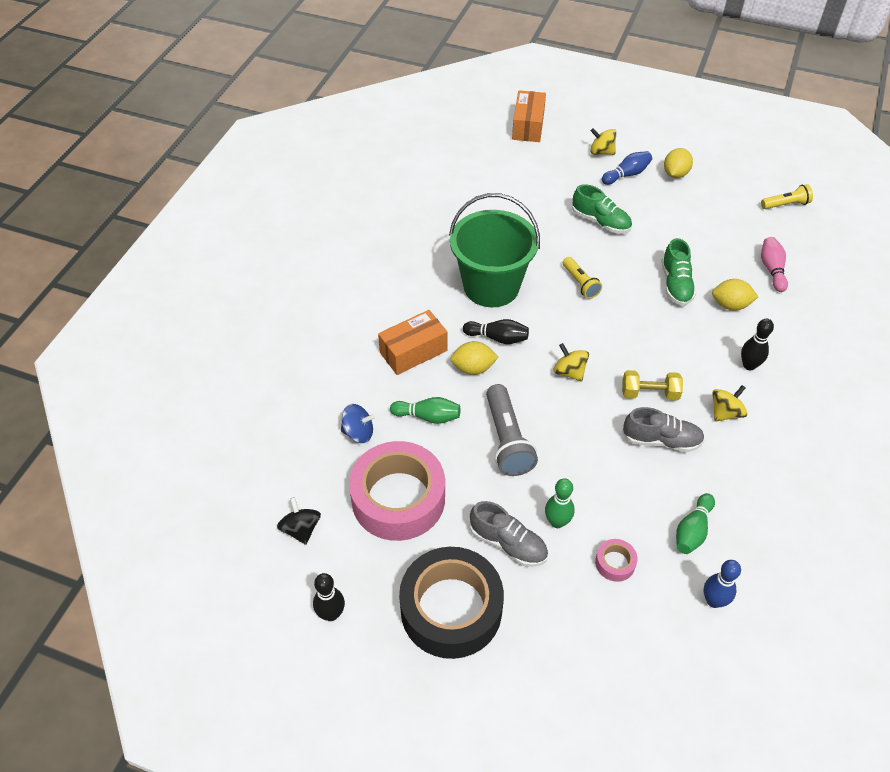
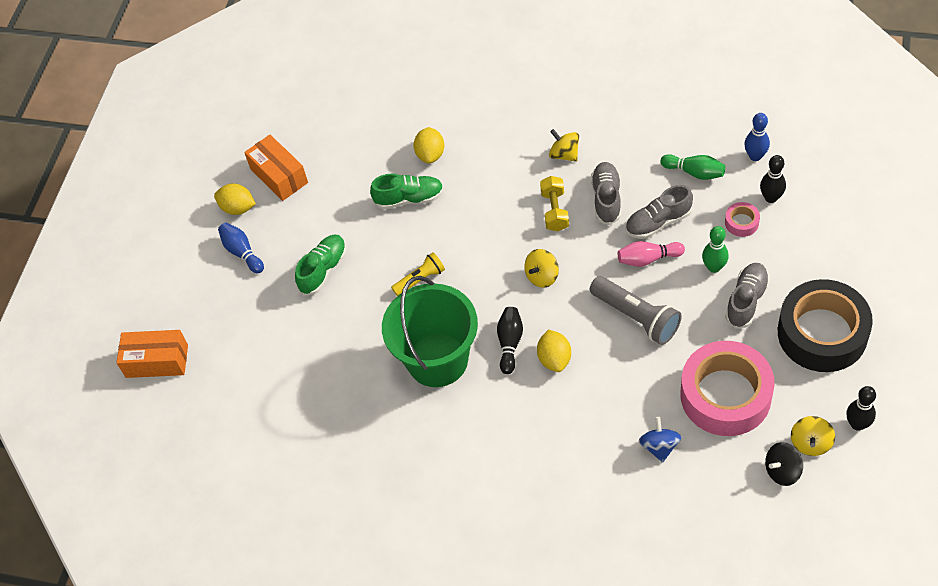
camera: 90 degrees left, 5 degrees up
(413, 351) = (543, 417): orange box -> orange box (279, 176)
(428, 416) = (624, 388): green bowling pin -> none
(507, 440) = (636, 317): grey flashlight -> grey flashlight turned 60 degrees clockwise
(601, 152) = (203, 280): yellow spinning top -> yellow spinning top (810, 443)
(624, 481) = (658, 222): none -> grey shoe
(749, 365) = (505, 139): black bowling pin -> black bowling pin (771, 198)
(772, 270) = (377, 123): pink bowling pin -> pink bowling pin (648, 259)
(786, 204) = (280, 113): yellow flashlight -> none

